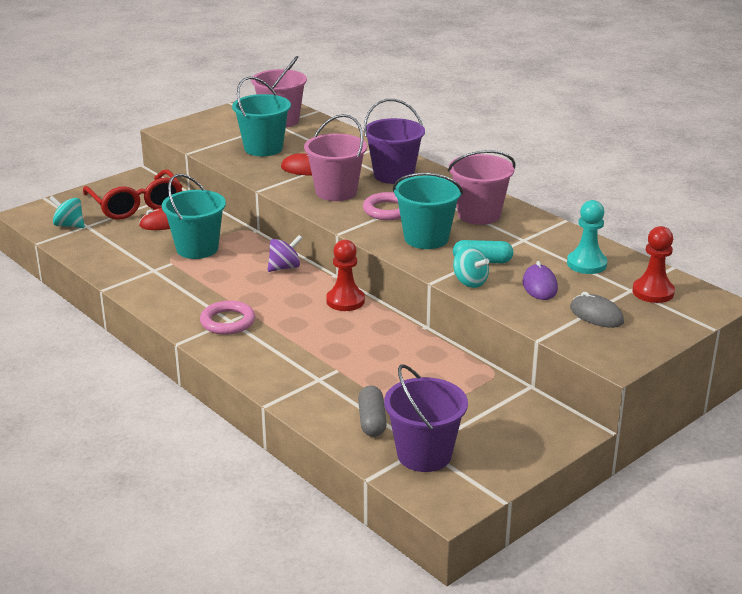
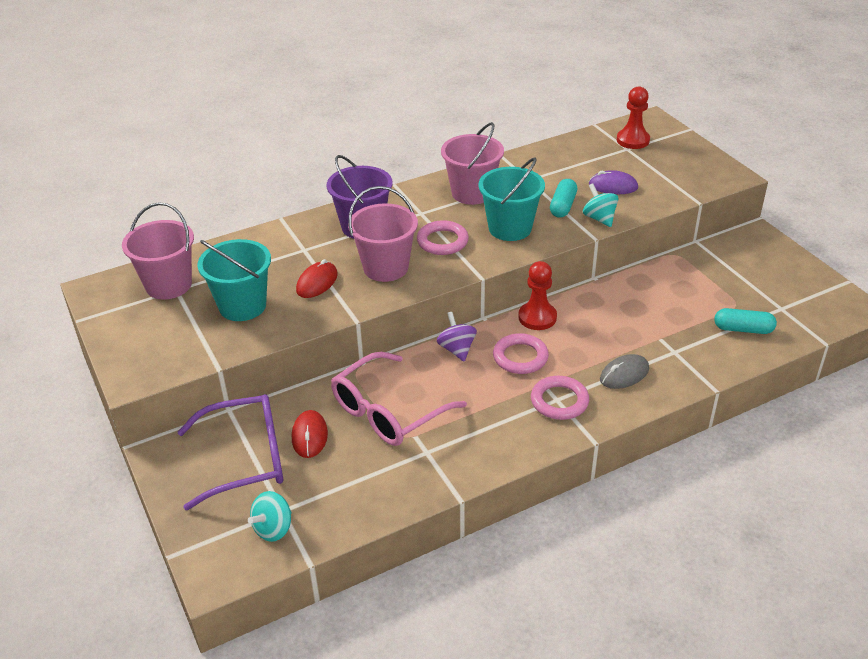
camera: 75 degrees left, 10 degrees up
(136, 205) = (246, 459): red glasses -> purple glasses
(197, 248) = (388, 411): turquoise bucket -> pink glasses
(283, 298) = (520, 357): none -> pink ring
(372, 421) = (743, 329): grey capsule -> turquoise capsule
(424, 455) = (791, 309): purple bucket -> none
(469, 282) = (599, 218): turquoise spinning top -> turquoise spinning top turned 90 degrees counterclockwise
(586, 264) = (580, 158): turquoise pawn -> none
(596, 315) = (664, 170): grey mouse -> grey mouse (624, 374)

